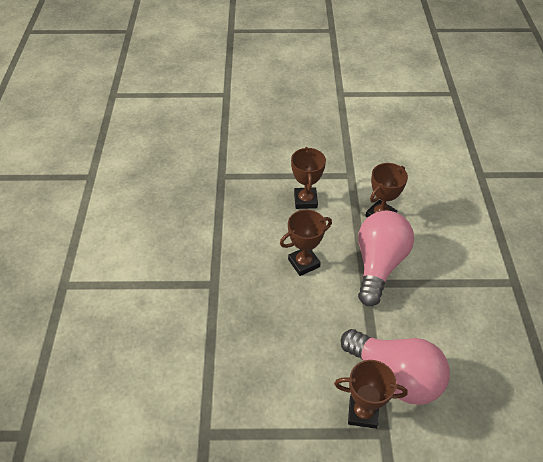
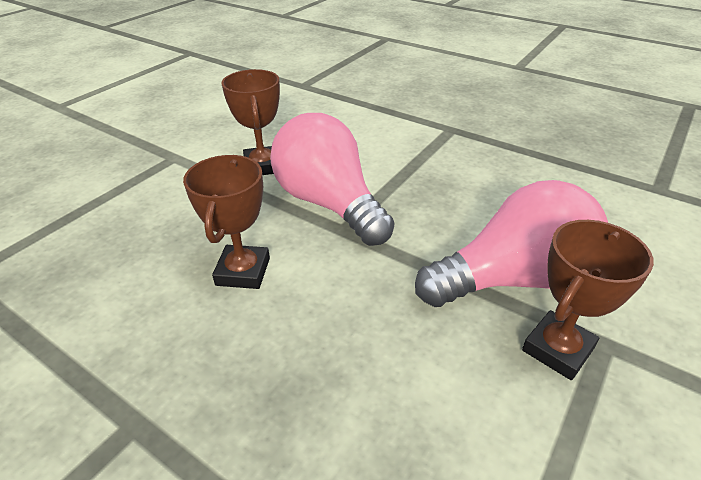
camera: 55 degrees left, 10 degrees down
(305, 200) = (149, 213): brown trophy -> none

